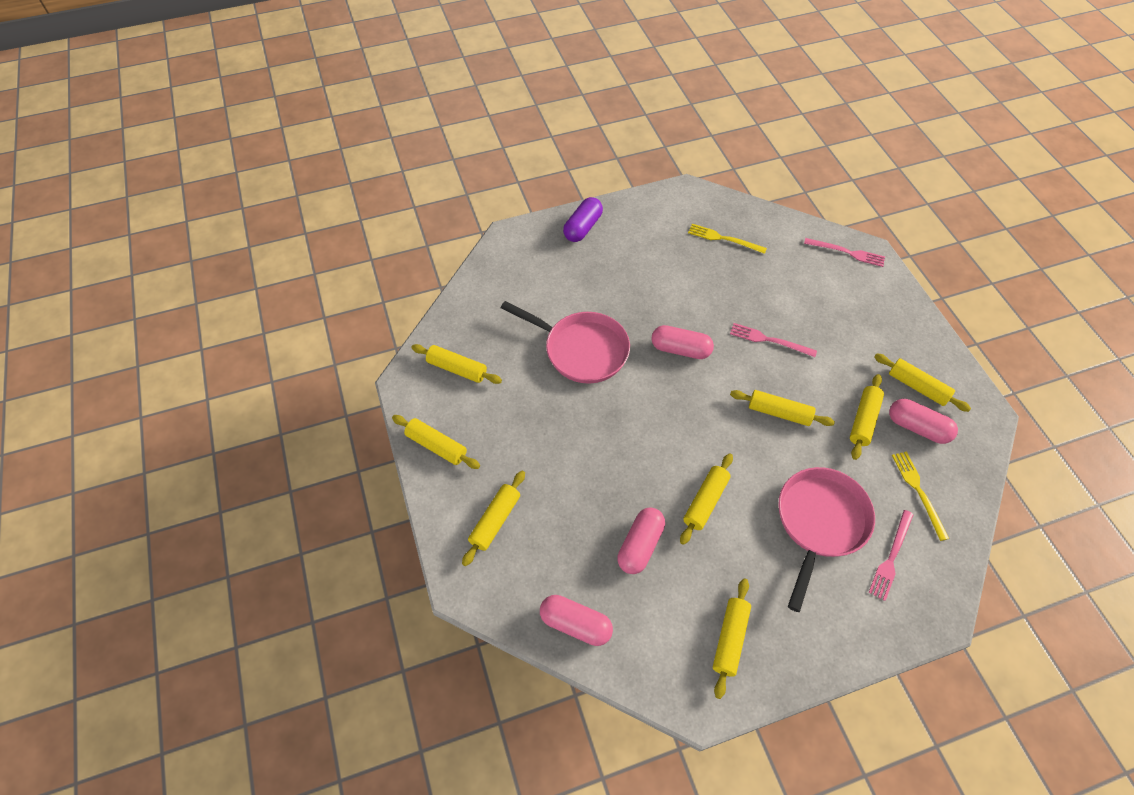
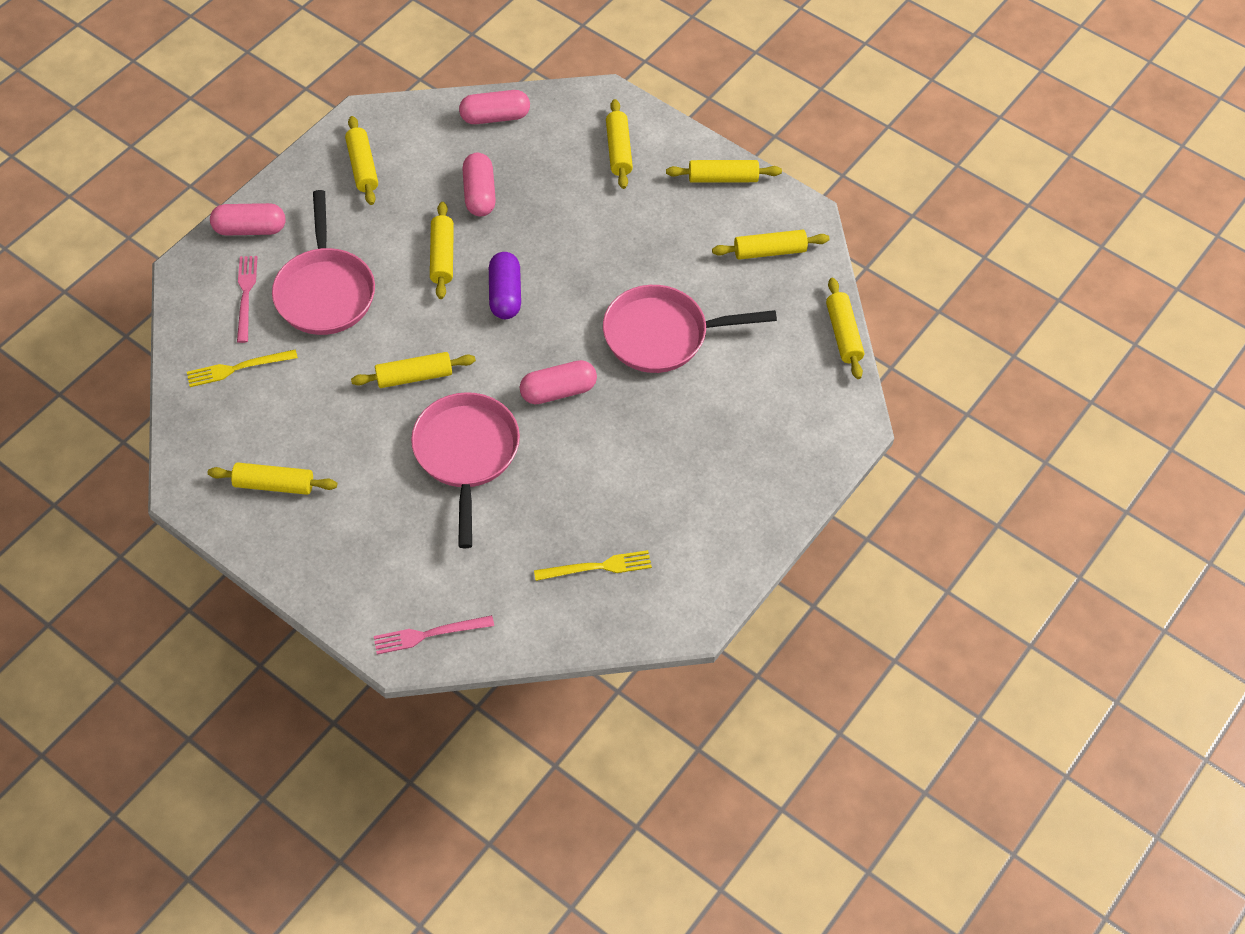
camera: 145 degrees right, 0 degrees up
(583, 227) = (780, 486): purple capsule -> purple capsule (505, 294)
(769, 340) = (466, 454): pink fork -> pink pan
(863, 420) = (321, 414): yellow rolling pin -> yellow rolling pin (843, 334)
(917, 427) = (259, 436): pink capsule -> pink capsule (250, 229)
(918, 491) = (238, 368): yellow fork -> yellow fork turned 120 degrees clockwise

